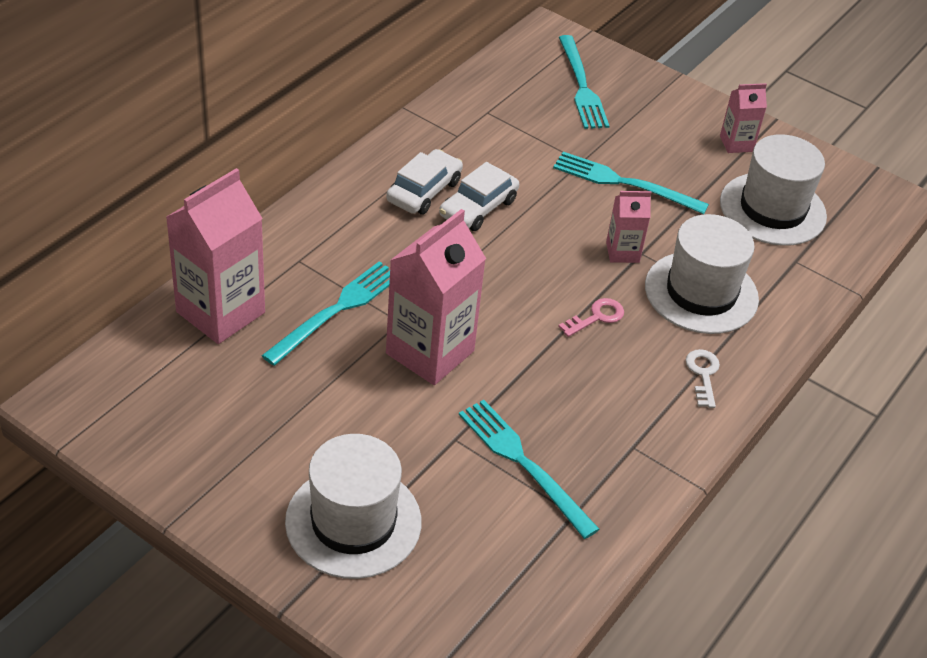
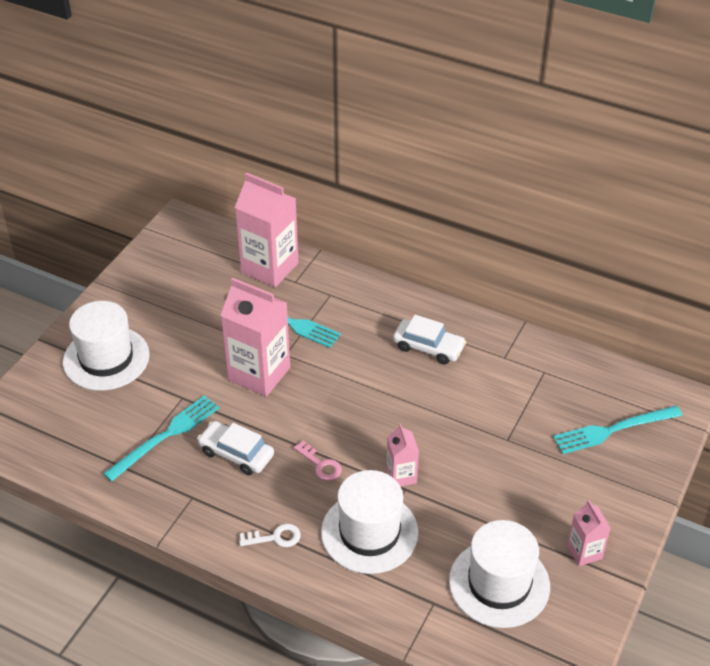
camera: 85 degrees right, 0 degrees up
(478, 208) = (421, 380): white car -> white car (236, 453)
(624, 183) = (490, 470): turquoise fork -> none

